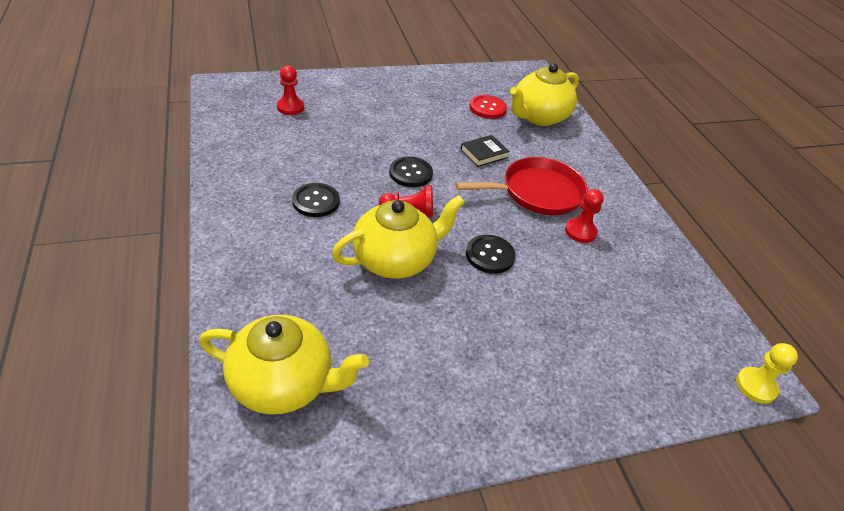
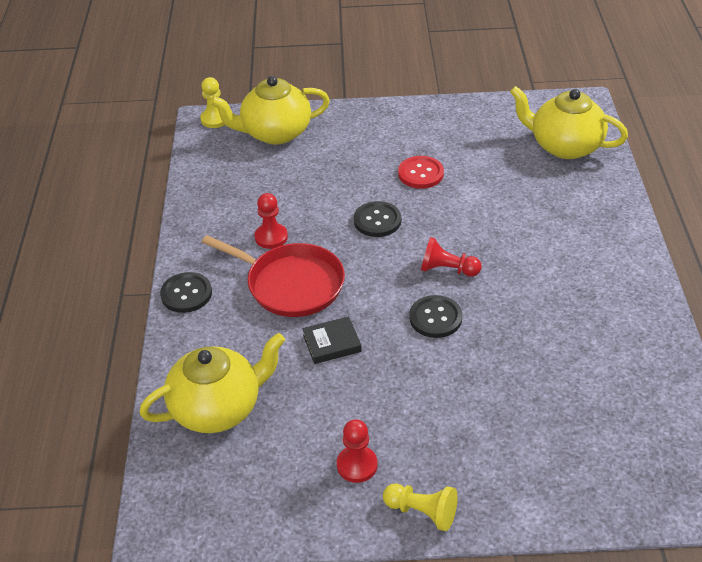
camera: 160 degrees left, 0 degrees up
(290, 107) = (594, 444): red pawn -> red pawn (357, 465)
(316, 201) = (548, 287): black button -> black button (186, 294)
(395, 79) = (422, 512): none -> yellow pawn
(395, 260) = (470, 222): yellow teapot -> yellow teapot (275, 133)
(487, 108) = (289, 430): red button -> red button (420, 173)
(537, 192) = (291, 284): red pan -> red pan turned 150 degrees counterclockwise

